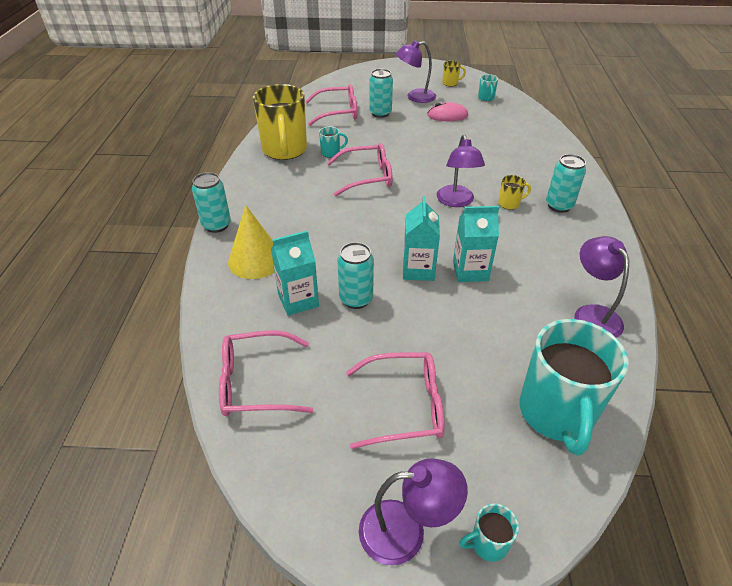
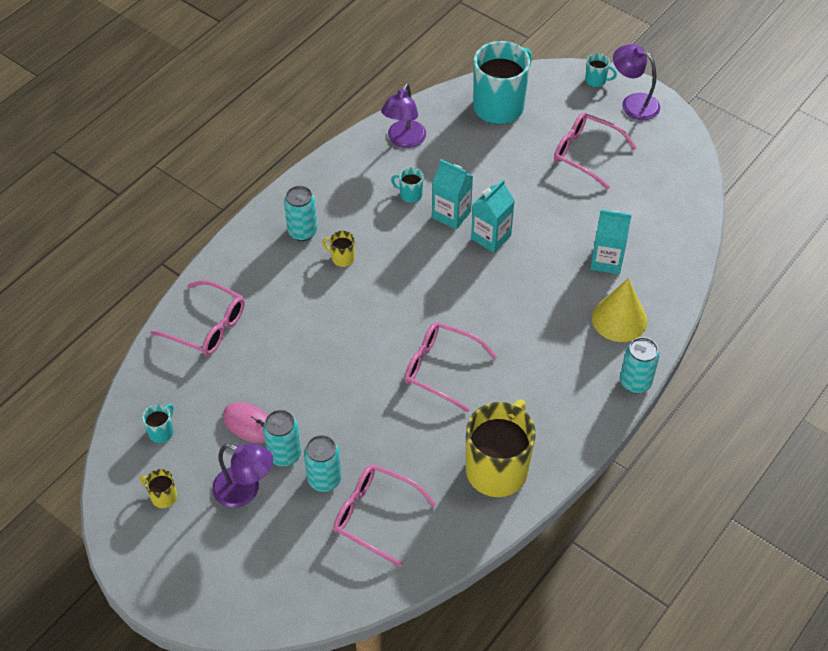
camera: 145 degrees left, 10 degrees up
(255, 383) = (673, 215): pink glasses -> pink glasses (208, 326)
(331, 153) = (448, 432): turquoise mug -> turquoise mug (410, 194)
(356, 299) = (561, 238): turquoise can -> turquoise can (284, 454)
(456, 201) = (387, 287): purple lamp -> none

